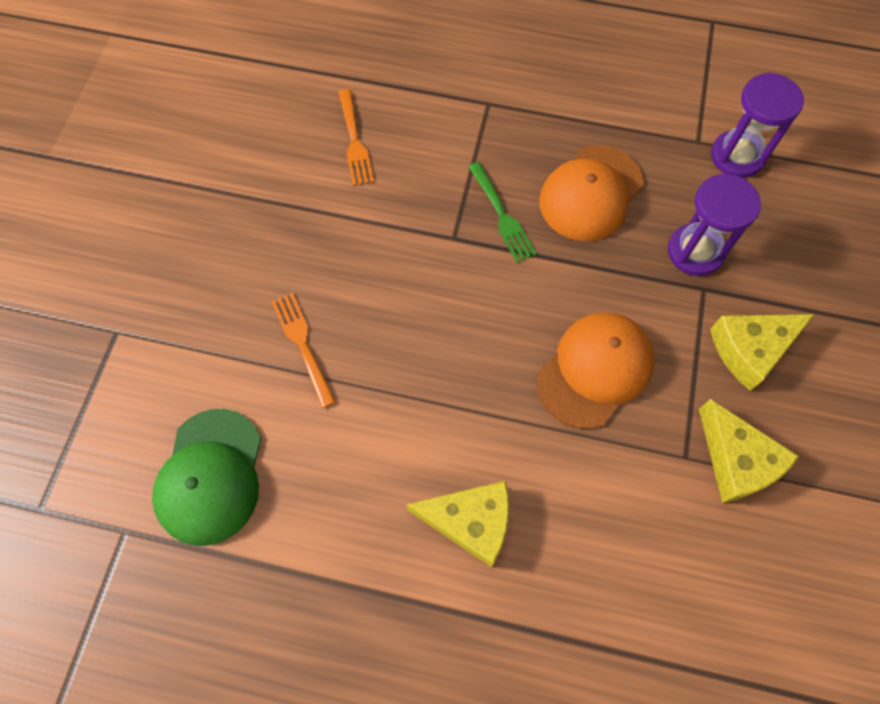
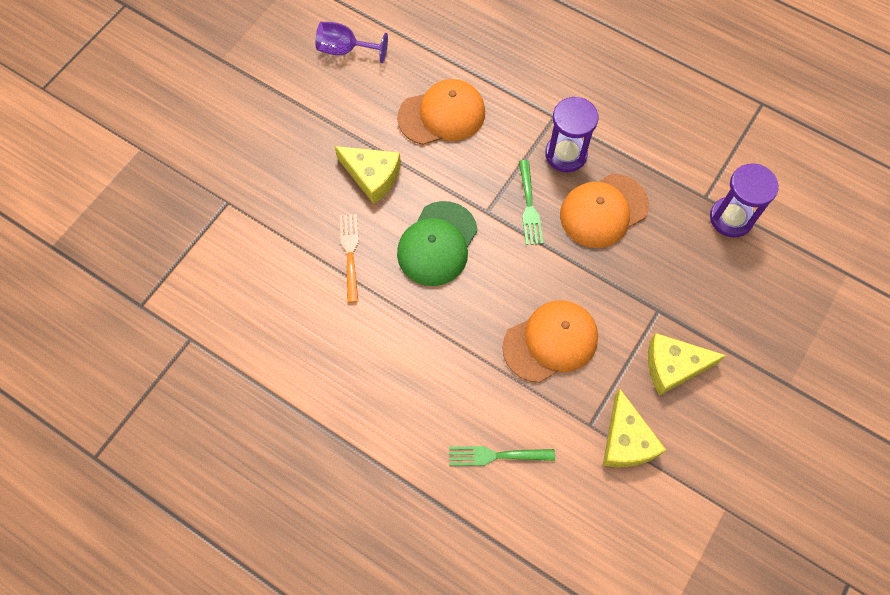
camera: 20 degrees right, 0 degrees up
(205, 100) = (345, 50): none -> purple goblet
(210, 476) = (256, 323): green cap -> green cap (437, 244)
(354, 141) = (442, 115): orange fork -> orange cap
(470, 522) = (419, 414): yellow cheese -> yellow cheese (372, 176)
(590, 539) = (497, 455): none -> green fork
(695, 251) = (664, 280): purple hourglass -> purple hourglass (566, 154)

